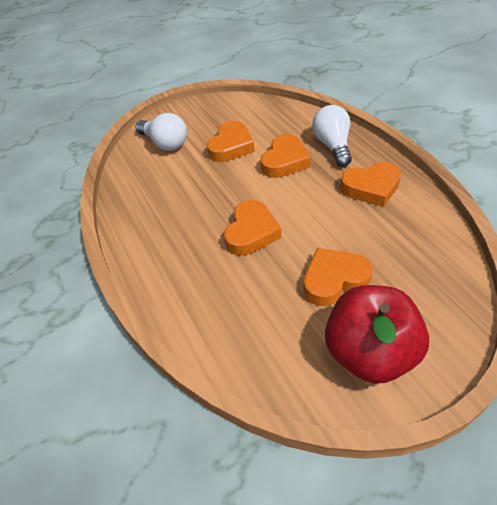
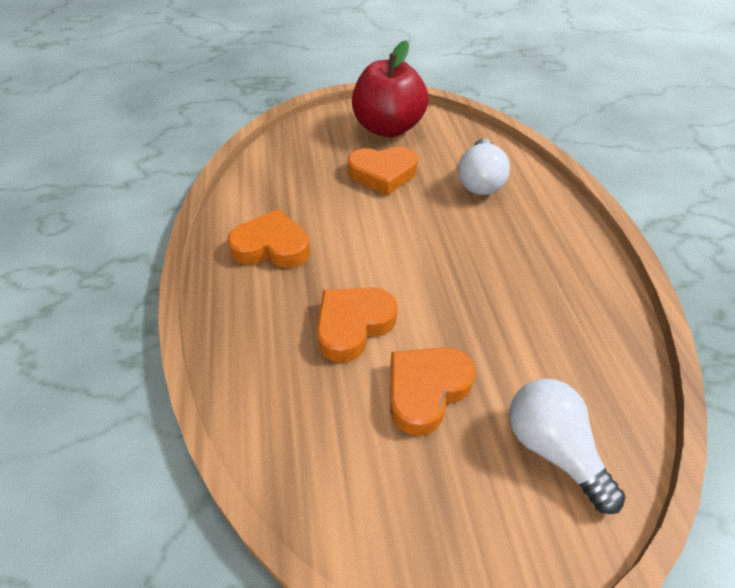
camera: 165 degrees left, 0 degrees up
(251, 232) = (444, 237): orange heart -> none
(332, 146) = (264, 329): white light bulb -> white light bulb (480, 181)

